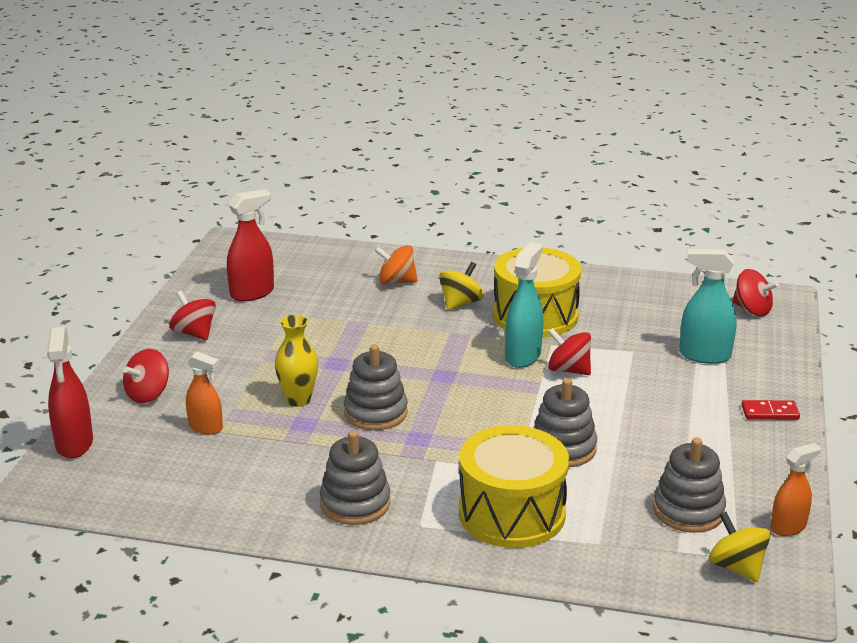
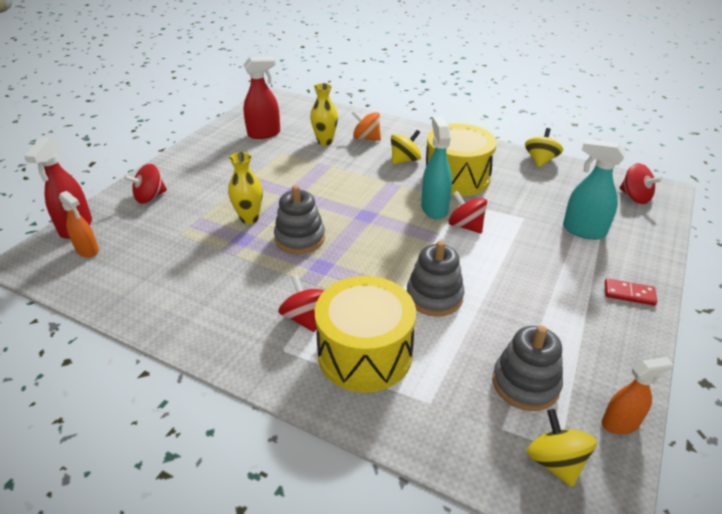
camera: 15 degrees right, 10 degrees up
(194, 333) = (209, 157): red spinning top -> red spinning top (305, 318)
(206, 427) = (172, 230): orange spray bottle -> orange spray bottle (87, 250)
(343, 293) = (325, 141): none -> yellow vase
(355, 503) = (242, 317): grey stacking toy -> none
(523, 356) = (434, 208): turquoise spray bottle -> turquoise spray bottle turned 45 degrees counterclockwise
(630, 281) = (540, 160): none -> yellow spinning top

